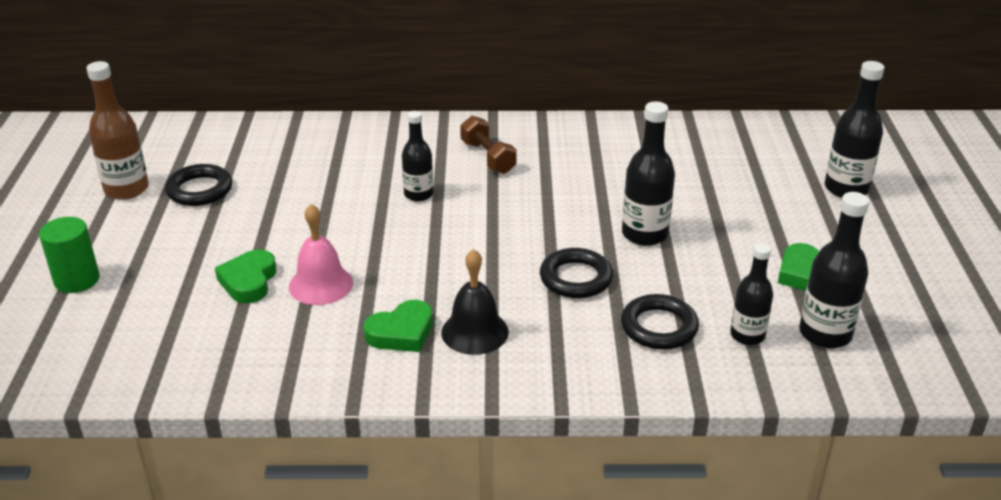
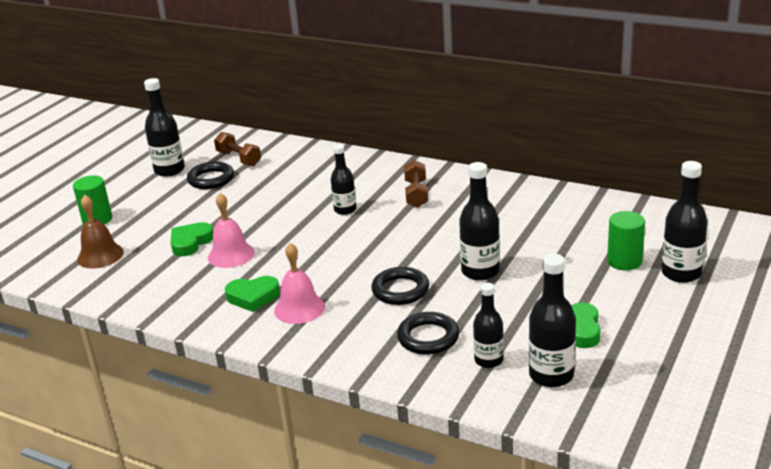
camera: 30 degrees right, 5 degrees down
(126, 189) = (169, 170): brown bottle -> black bottle
(129, 330) = (100, 255): none -> brown bell
(215, 155) = (239, 158): none -> brown dumbbell
(474, 332) = (299, 308): black bell -> pink bell
(781, 188) = (624, 261): none -> green cylinder

